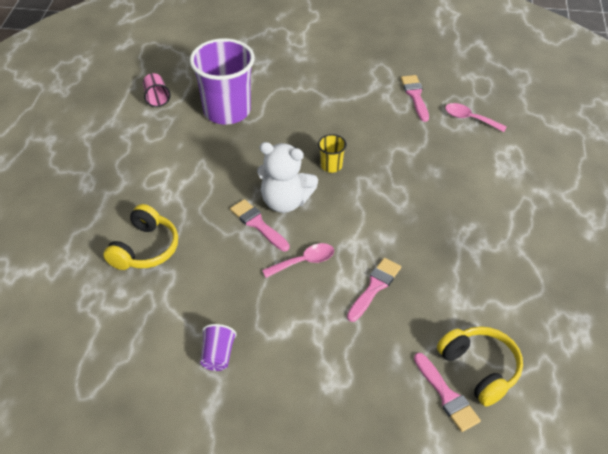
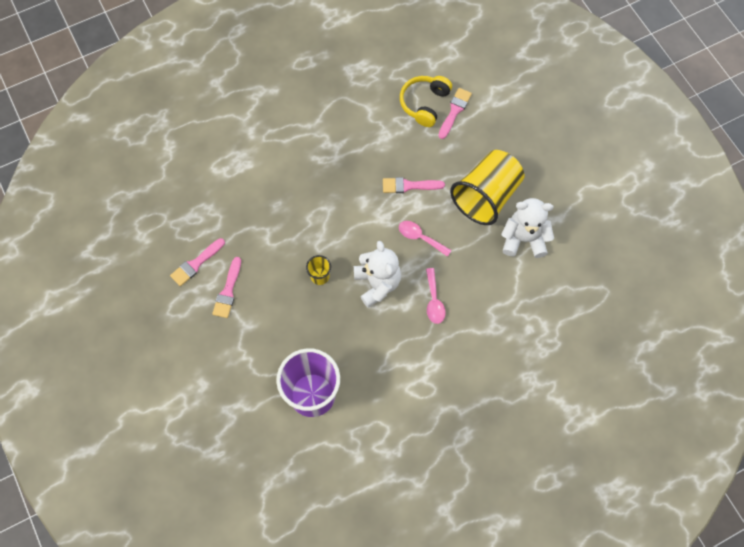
camera: 125 degrees left, 20 degrees up
(145, 249) = (486, 343): yellow headphones -> none
(156, 98) = (336, 465): pink cup -> none
(218, 355) = (524, 239): purple cup -> white teddy bear
(258, 224) = (411, 287): pink brush -> pink brush (228, 291)
(301, 353) = (486, 196): none -> yellow cup
(470, 119) = (199, 211): pink spoon -> pink spoon (434, 301)

